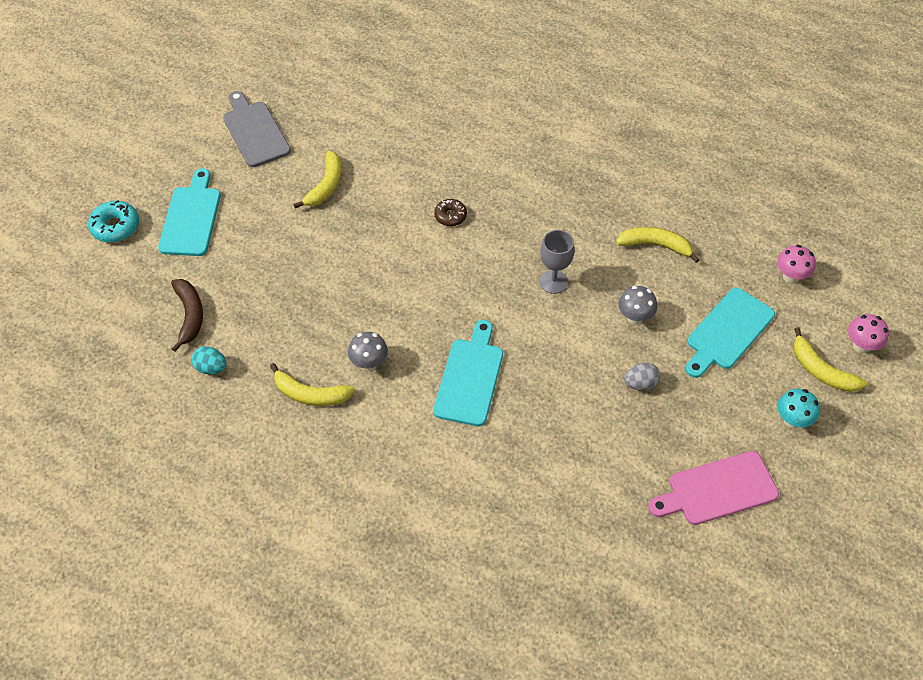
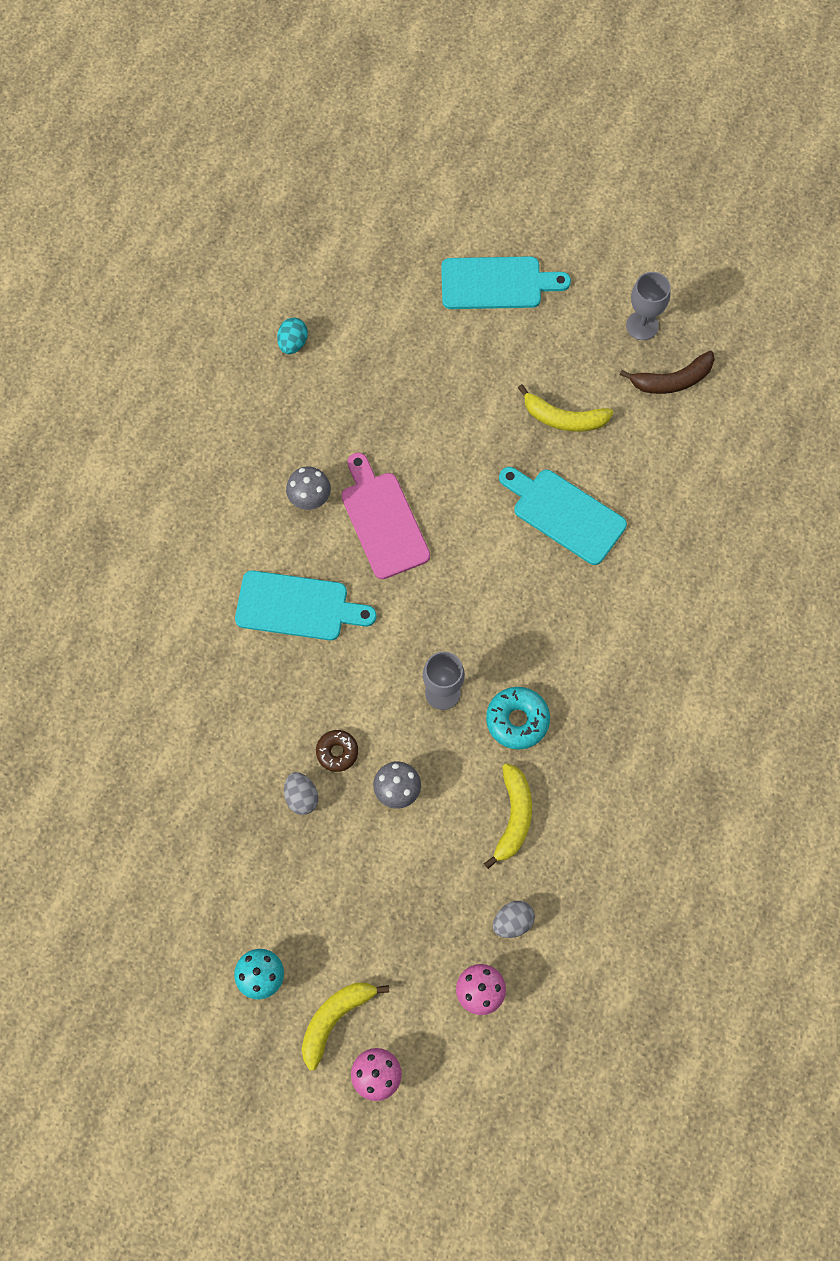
camera: 85 degrees right, 15 degrees up
(115, 227) = (474, 211): turquoise donut -> turquoise donut (517, 720)
(190, 315) = (359, 309): brown banana -> brown banana (672, 380)
(255, 131) = (642, 325): grey cutting board -> grey goblet
(310, 394) = (266, 445): yellow banana -> none
(450, 216) = (533, 565): brown donut -> brown donut (337, 752)
(717, 489) = (166, 882): pink cutting board -> pink cutting board (383, 520)
(727, 332) = (385, 904): turquoise cutting board -> turquoise cutting board (564, 514)
(736, 252) = (512, 922): none -> grey egg

